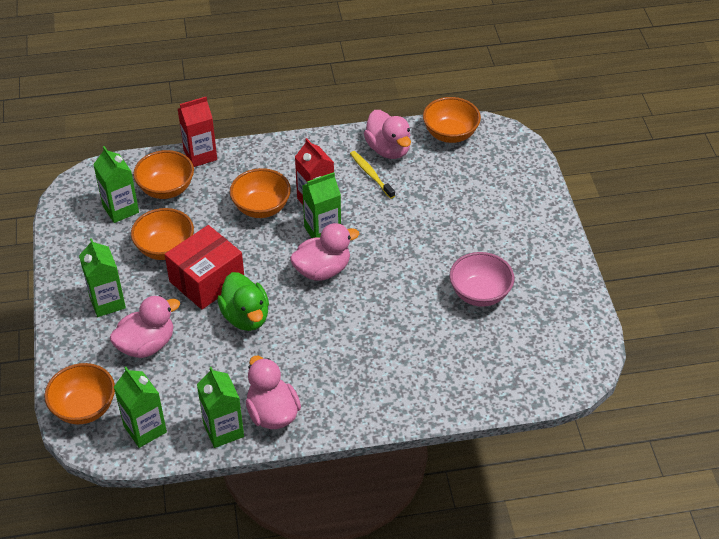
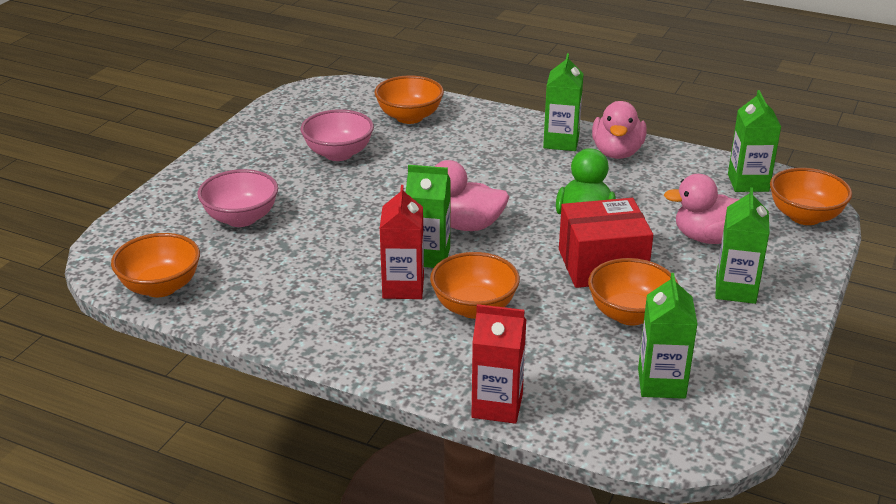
camera: 145 degrees left, 15 degrees down
(166, 189) = (579, 382): orange bowl -> orange bowl (409, 117)
(223, 430) = (671, 158): green carton -> green carton (561, 142)
(371, 174) = (307, 286): yellow toothbrush -> none
(388, 149) = (252, 303): pink duck -> none
(470, 201) = (241, 218): none -> pink bowl

